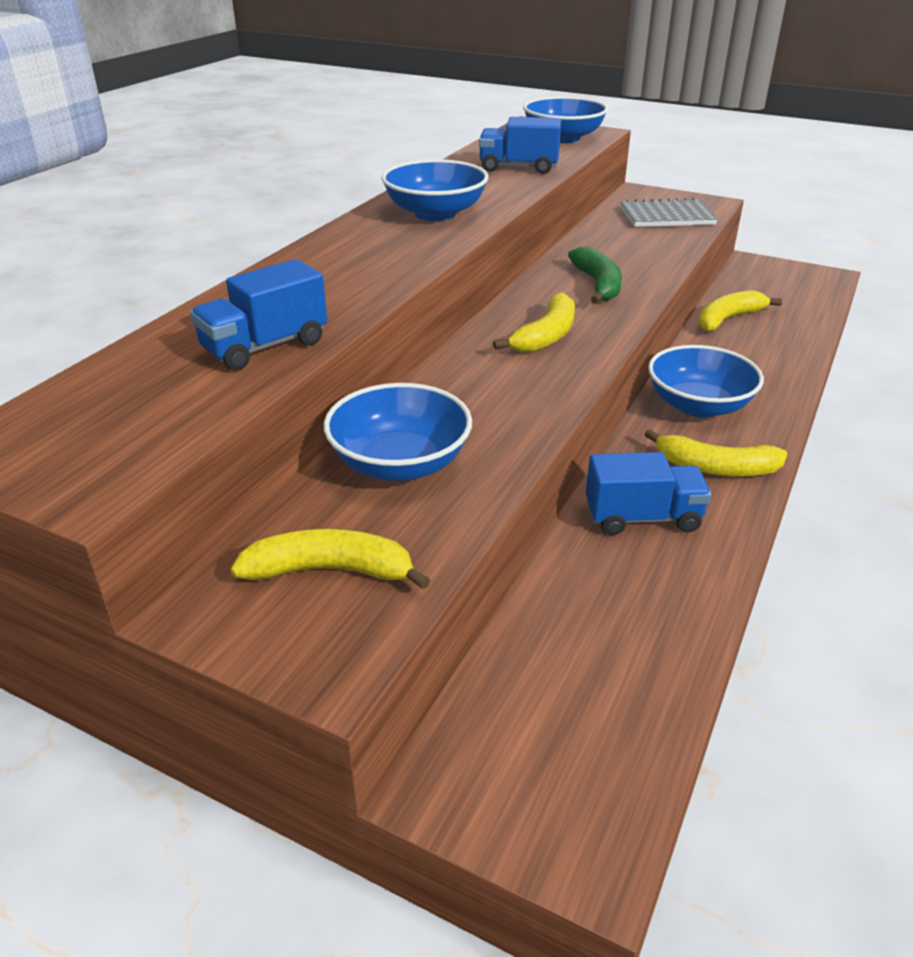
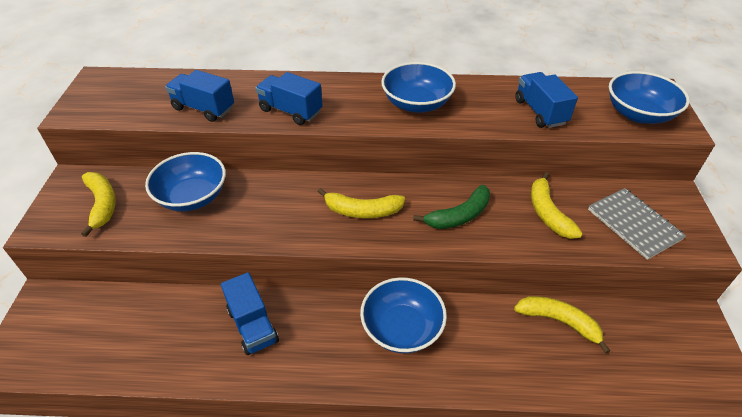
camera: 65 degrees right, 10 degrees up
(359, 284) = (290, 111): none -> blue truck
(716, 468) = (324, 354): yellow banana -> yellow banana (548, 213)

